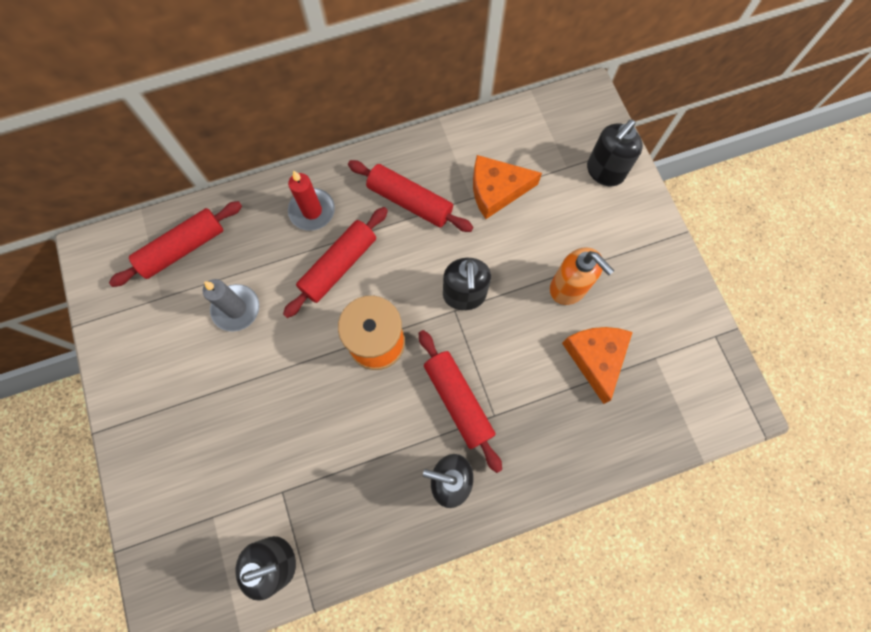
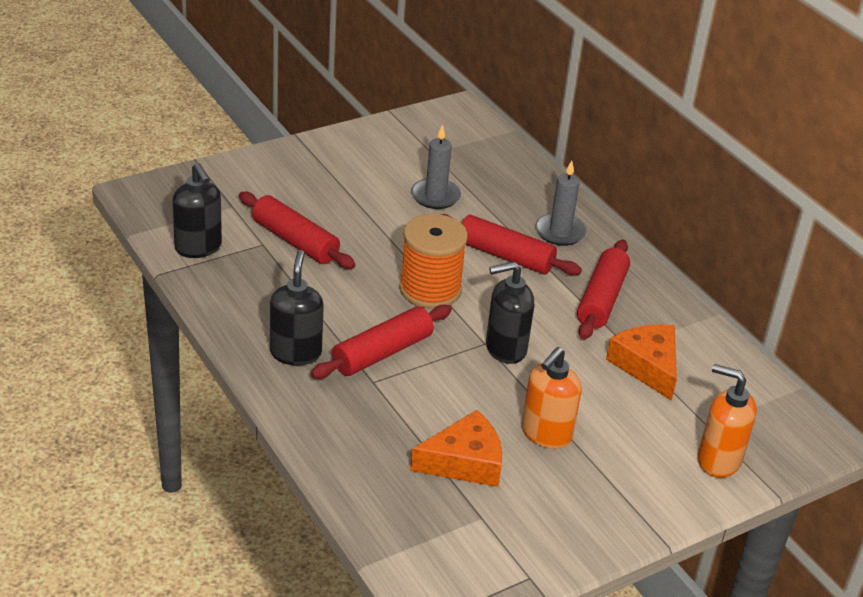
camera: 75 degrees right, 35 degrees down
(183, 248) = (485, 158): red rolling pin -> red rolling pin (295, 241)
(312, 211) = (560, 232): red candle -> grey candle
(604, 172) = (718, 460): black soap dispenser -> orange soap dispenser

